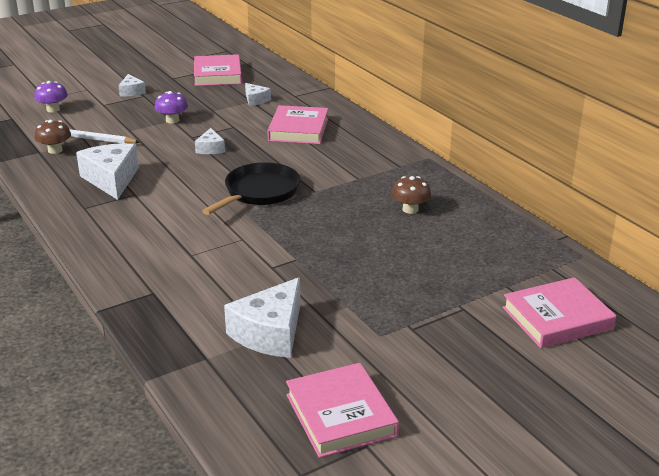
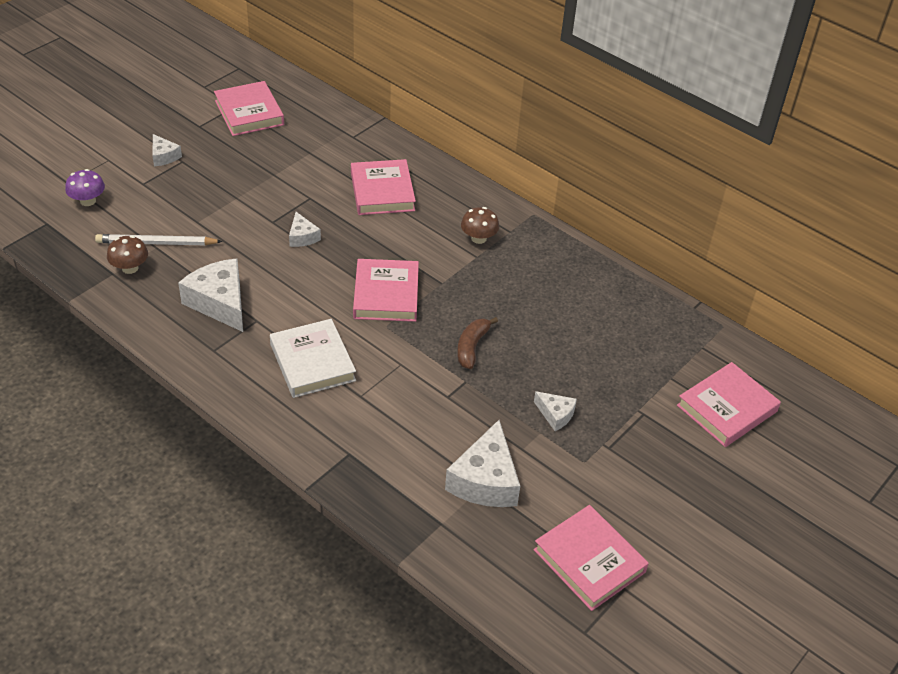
camera: 20 degrees left, 15 degrees up
(163, 227) = (312, 362): none -> white book
(172, 120) = (237, 198): purple mushroom -> none
(255, 100) = (313, 150): white cheese -> white cheese (555, 415)
(259, 192) = (386, 294): black pan -> pink book
(316, 237) = (472, 347): none -> brown banana
(410, 209) = (545, 292): brown mushroom -> brown mushroom (478, 238)

